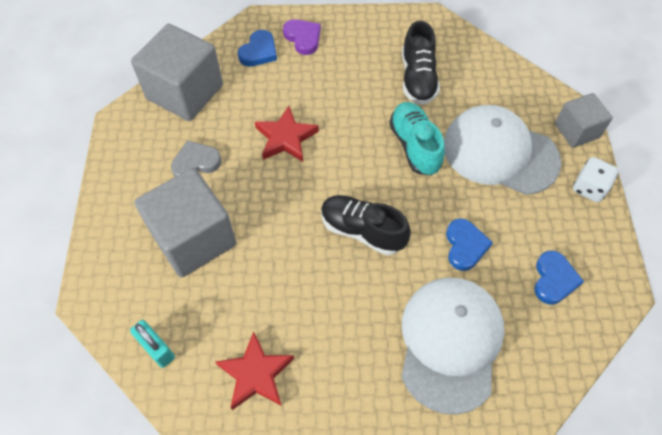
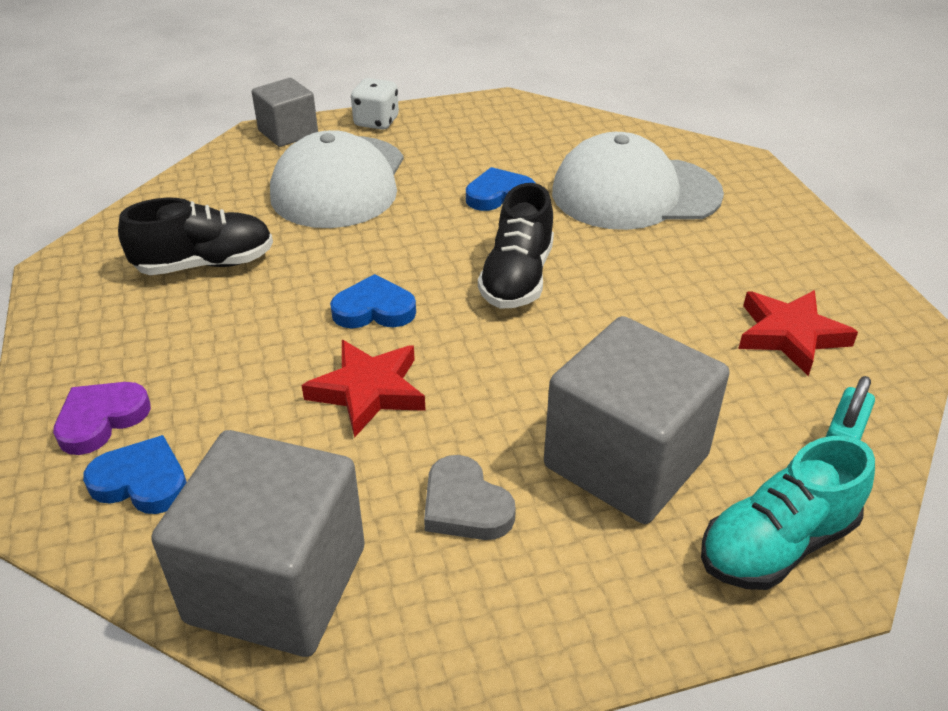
camera: 105 degrees left, 20 degrees down
(414, 146) = (347, 251): turquoise shoe -> turquoise shoe (777, 544)
(554, 279) = (513, 137): blue heart -> blue heart (374, 309)

